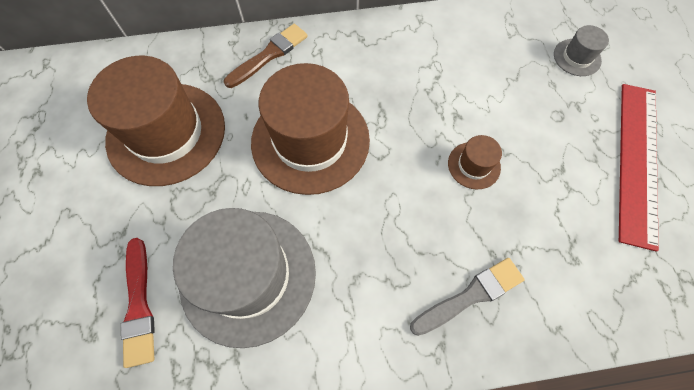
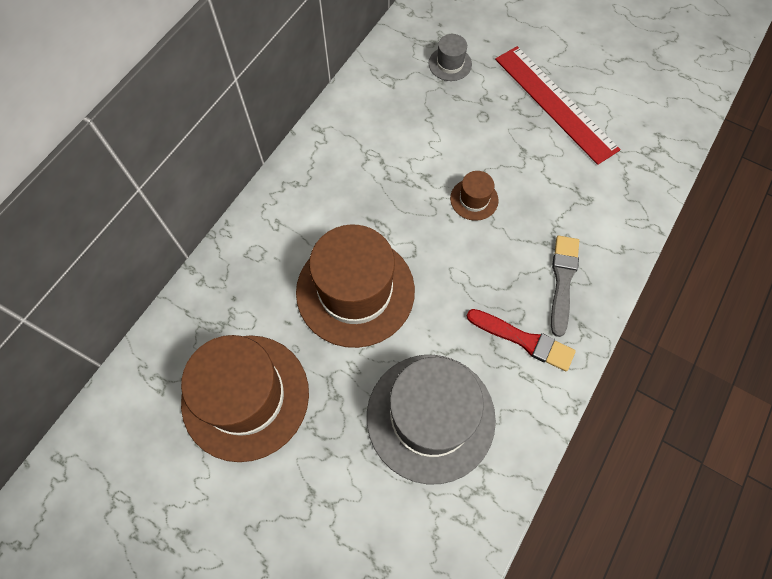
camera: 50 degrees left, 0 degrees up
(139, 305) = (388, 516): red brush -> red brush (524, 340)
(269, 55) = (243, 262): brown brush -> none

